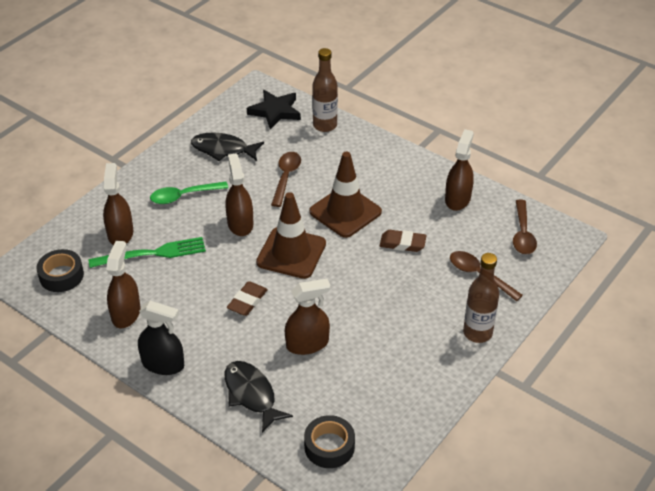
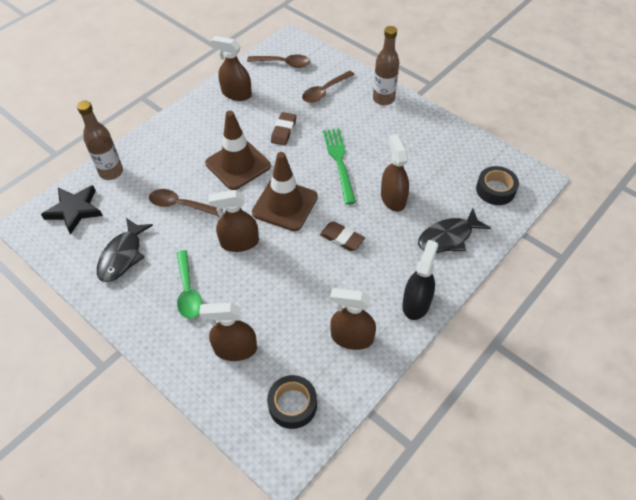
camera: 85 degrees left, 10 degrees up
(152, 253) = (270, 317): green fork -> green fork (339, 162)

